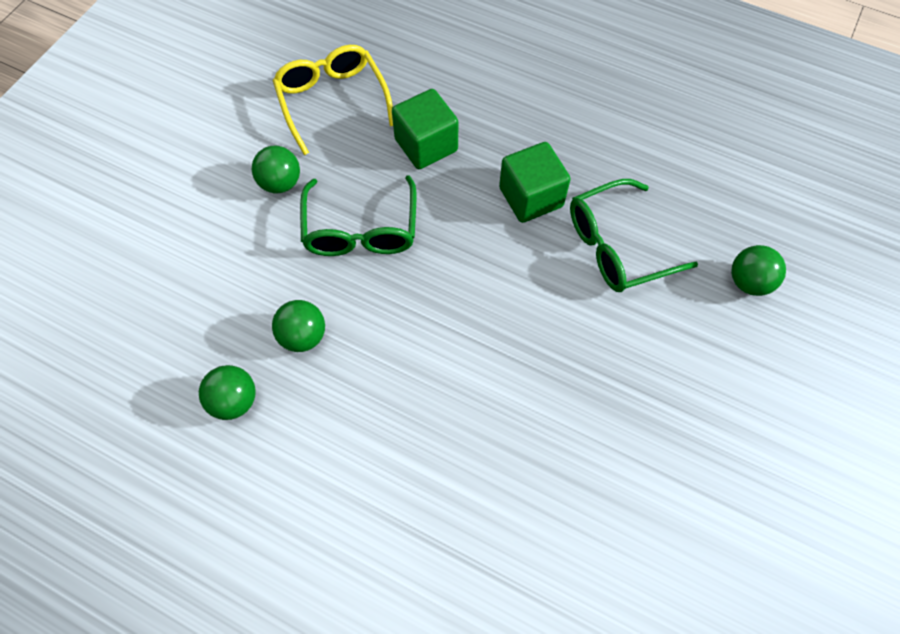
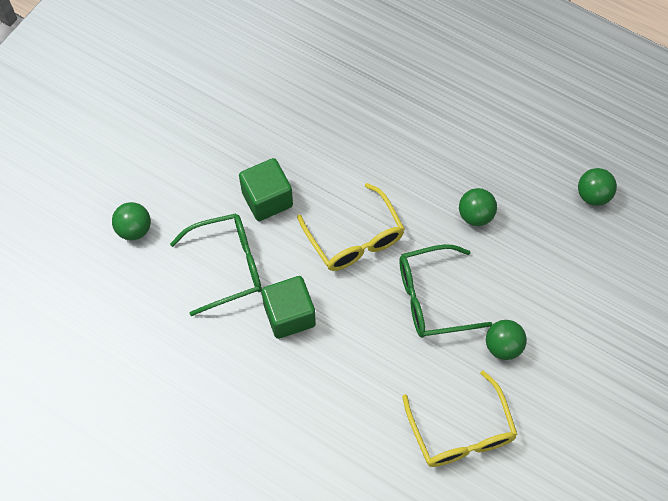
camera: 175 degrees left, 0 degrees up
(234, 401) = (520, 175): green ball -> green ball (592, 195)
(361, 229) = (433, 298): green glasses -> green glasses turned 105 degrees counterclockwise
(426, 145) = (375, 375): green cube -> green cube (267, 199)
(463, 293) = (354, 238): none -> yellow glasses

